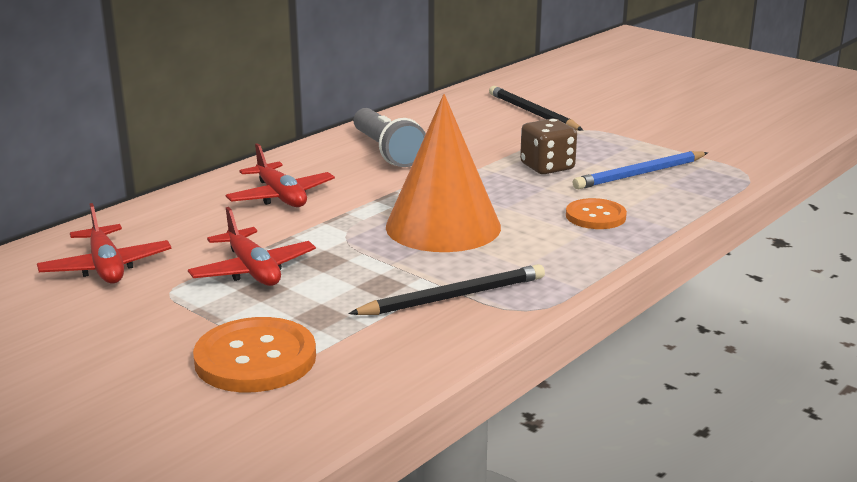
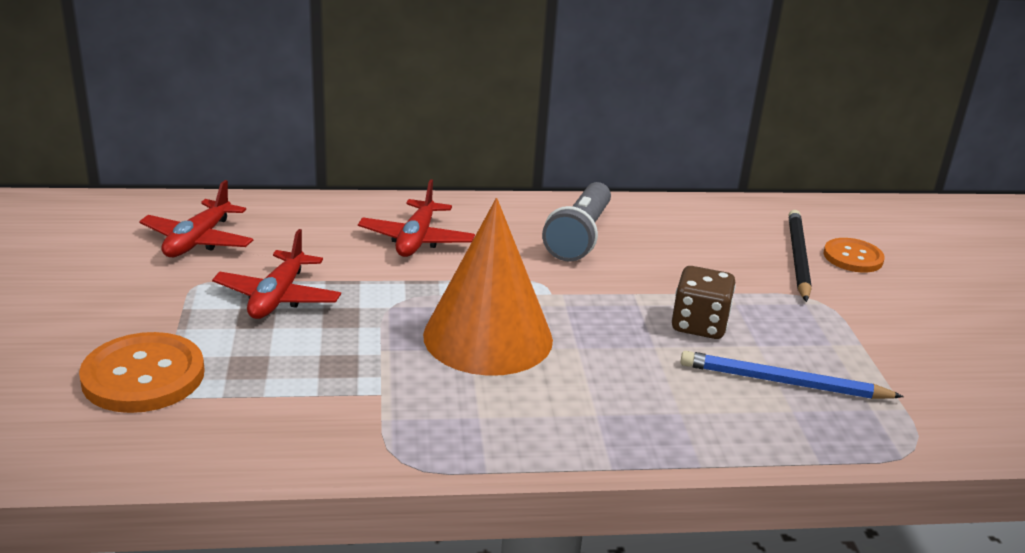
camera: 40 degrees right, 5 degrees up
(453, 297) = (368, 411): black pencil -> none
(595, 216) = (645, 404): orange button -> orange button (853, 257)

